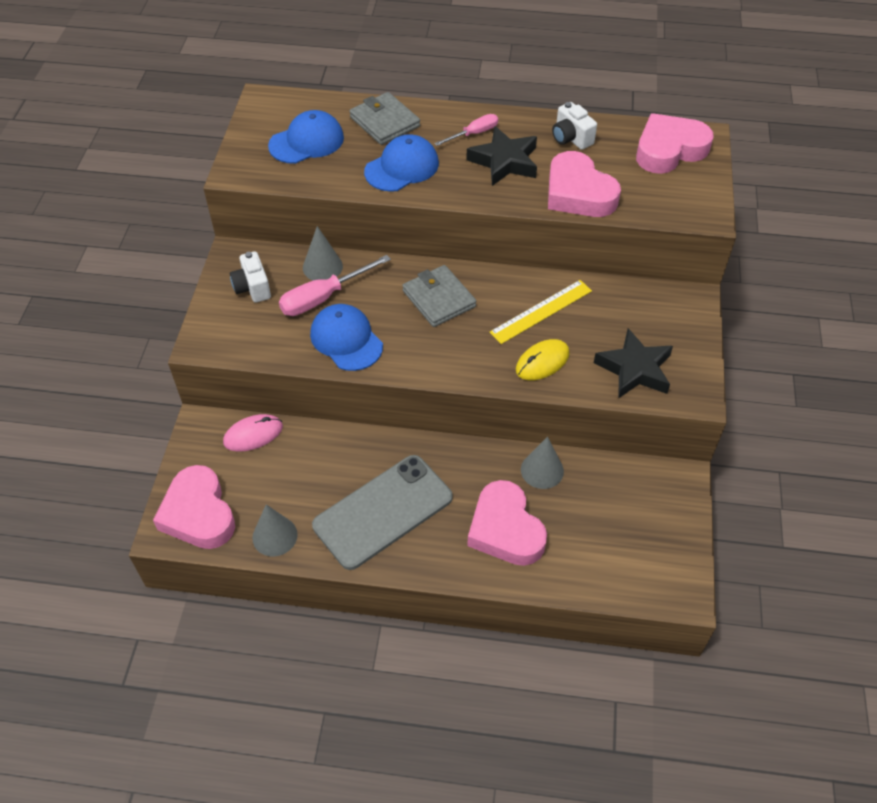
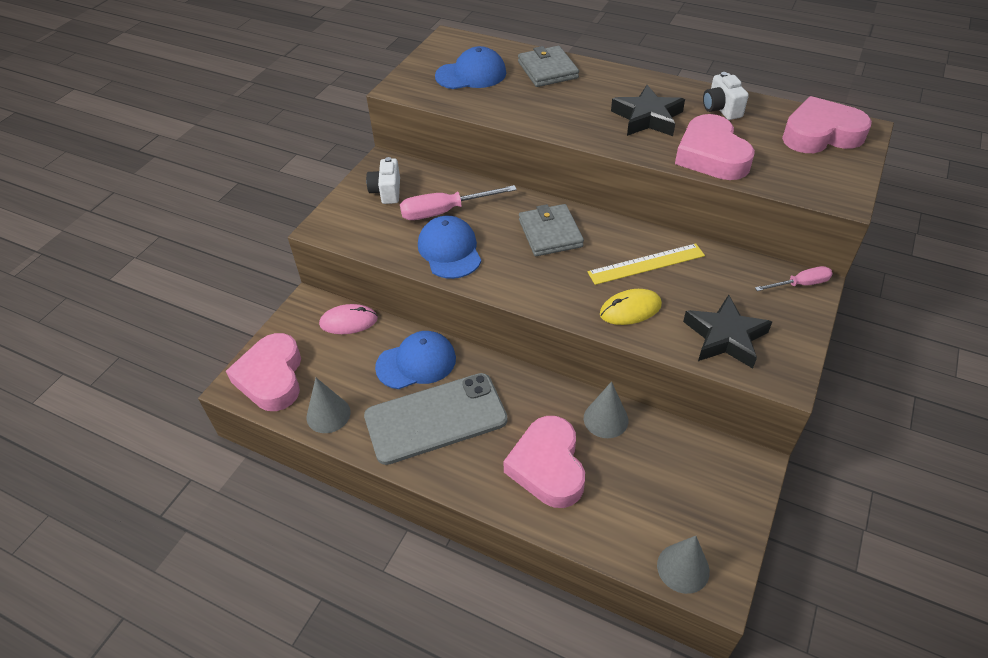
camera: 20 degrees right, 5 degrees down
(322, 267) = (455, 187): grey cone -> grey cone (683, 568)
(402, 167) = (547, 107): blue cap -> blue cap (416, 362)
(474, 134) = (626, 91): pink screwdriver -> pink screwdriver (800, 284)

